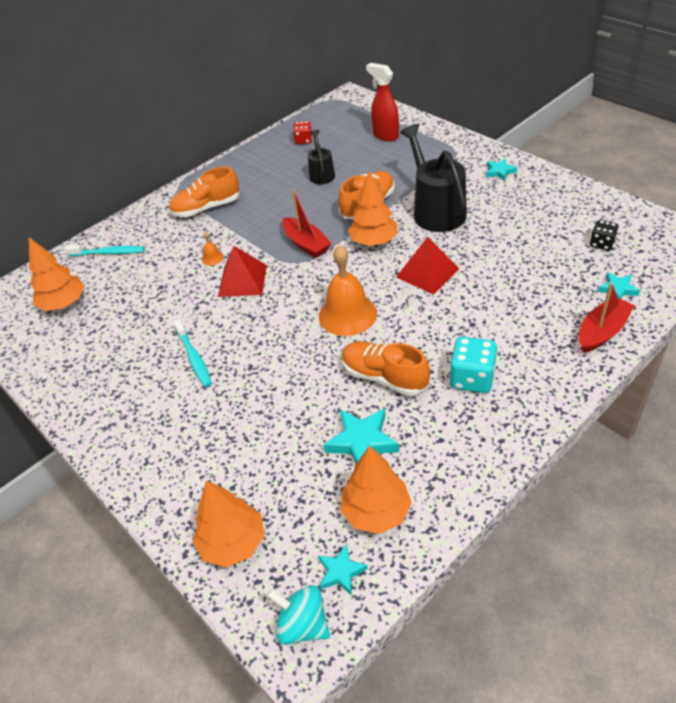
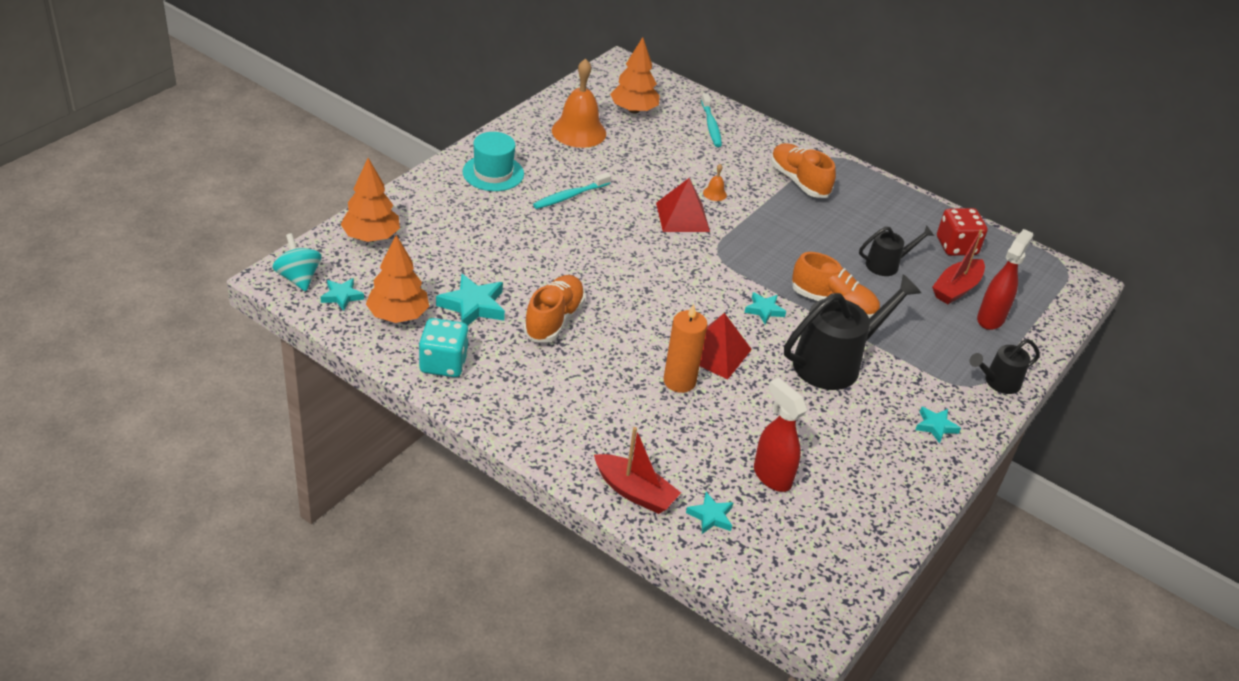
camera: 70 degrees right, 5 degrees down
(138, 421) = (493, 173): none -> turquoise hat
(302, 624) = (298, 278): turquoise spinning top -> turquoise spinning top turned 45 degrees counterclockwise
(303, 140) = (956, 246): red dice -> red dice, size x1.62
(306, 244) = (750, 258): red boat -> red boat (956, 289)
(347, 314) = (640, 292): orange bell -> orange bell (579, 131)
(374, 241) = (764, 310): orange tree -> turquoise star
(451, 141) = (998, 382): none -> black watering can
(464, 297) = (679, 381): none -> orange candle
(472, 378) = (556, 382): turquoise dice -> turquoise dice (443, 363)
(566, 253) = (771, 476): none -> red spray bottle
(602, 244) = (797, 513): black dice -> none

